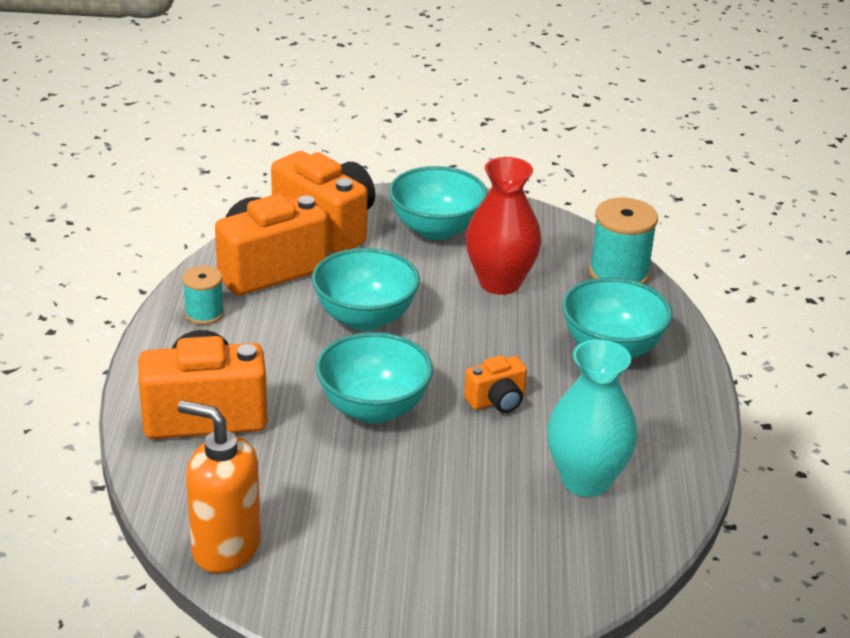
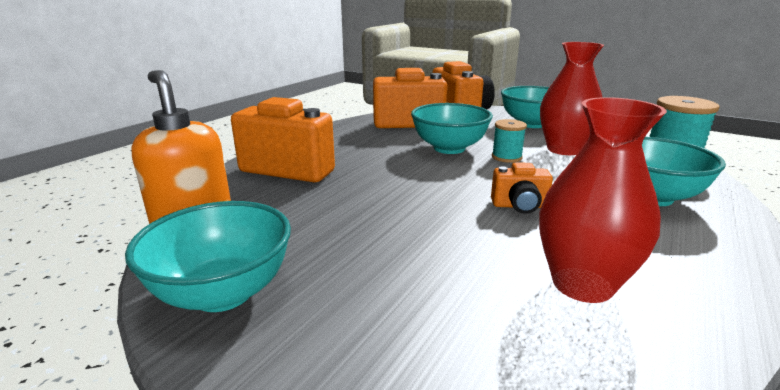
camera: 30 degrees right, 10 degrees down
(204, 314) = (350, 131): turquoise spool -> turquoise spool (506, 157)
(373, 408) = (411, 189): turquoise bowl -> turquoise bowl (223, 293)
(586, 480) = (582, 284): turquoise vase -> red vase

